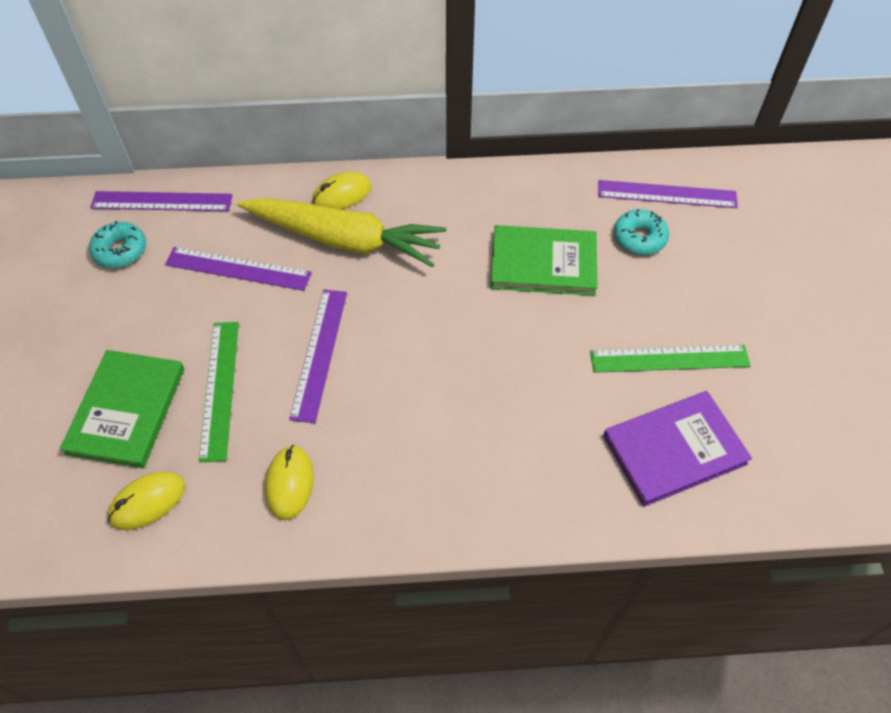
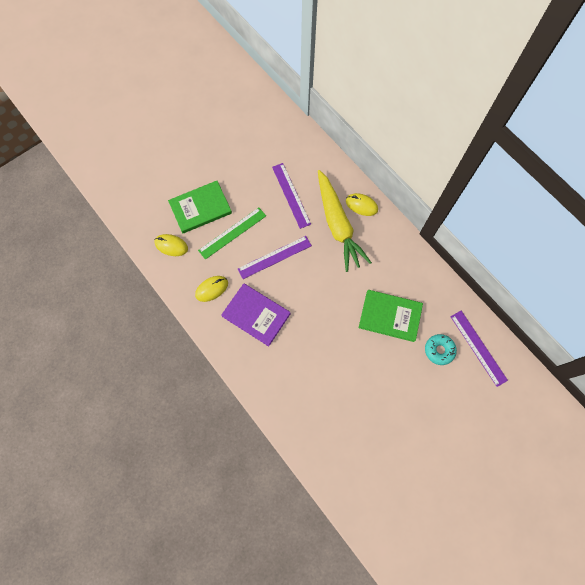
camera: 55 degrees right, 15 degrees up
(120, 250) = (266, 145): turquoise donut -> none
(162, 202) = (301, 139): purple ruler -> none
(543, 263) = (390, 316): green book -> green book turned 45 degrees counterclockwise
(669, 358) = (378, 402): green ruler -> none
(674, 449) = (331, 430): purple book -> purple book (256, 315)

